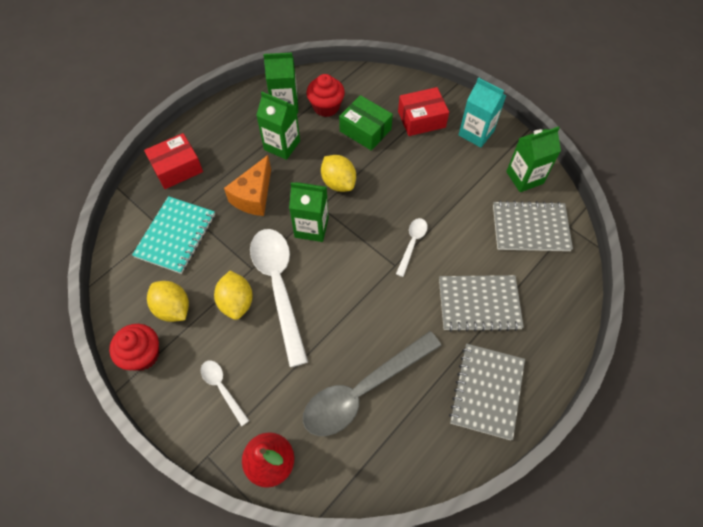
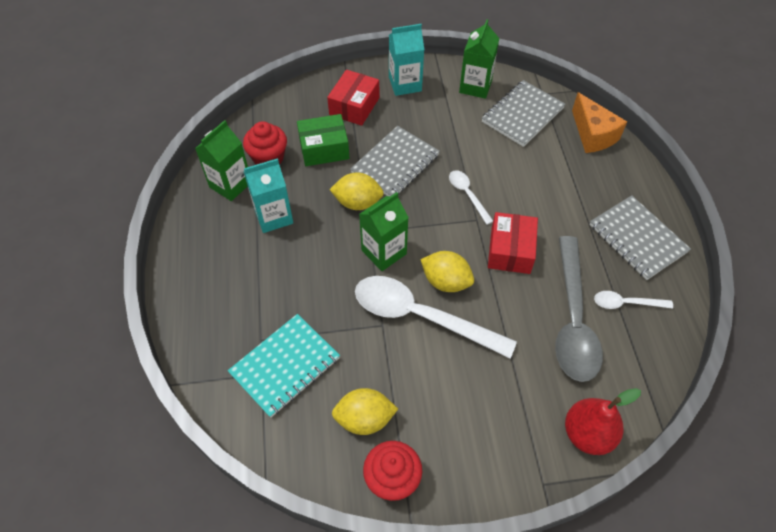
camera: 50 degrees left, 5 degrees down
(176, 236) = (285, 366): turquoise notebook -> turquoise notebook turned 75 degrees clockwise
(177, 168) = (206, 316): red box -> red box (510, 250)
(222, 388) = (485, 428): white spoon -> white spoon (626, 303)
(236, 302) = (406, 360): yellow lemon -> yellow lemon (446, 281)
(254, 196) = (306, 274): orange cheese -> orange cheese (593, 135)
(282, 145) = (273, 216): green carton -> turquoise carton
(479, 304) = (560, 191): grey notebook -> grey notebook (395, 164)

